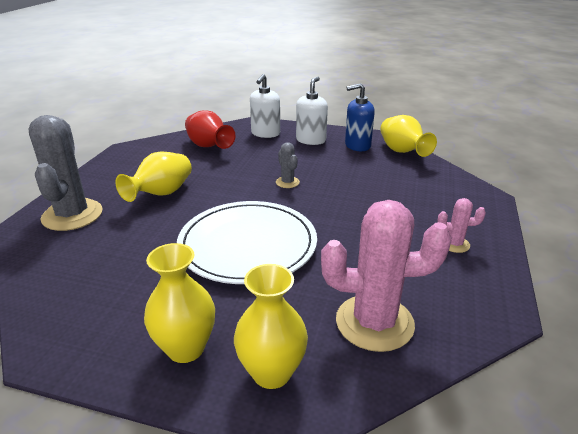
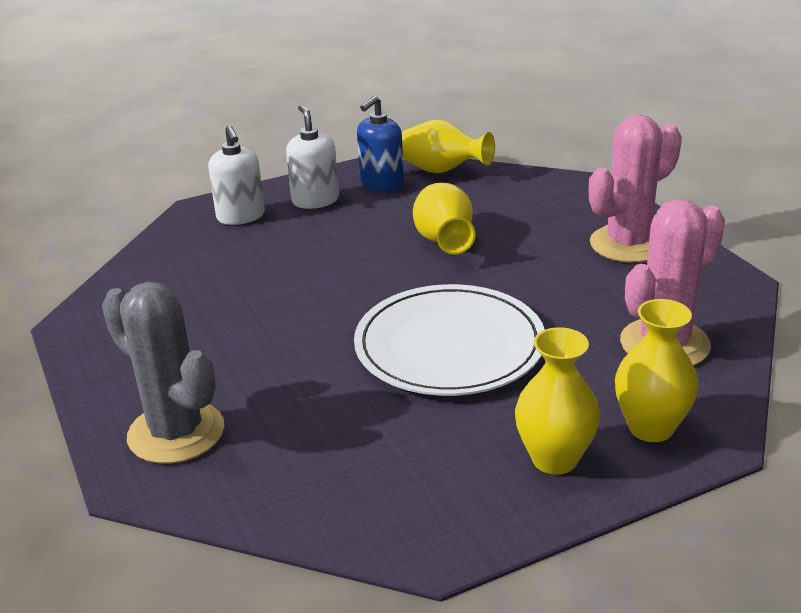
camera: 40 degrees left, 0 degrees up
(161, 194) = (246, 349): yellow vase -> yellow vase (444, 241)
(209, 146) = (194, 266): red vase -> none
(287, 182) = (376, 262): grey cactus -> none
(454, 244) = (628, 244): pink cactus -> pink cactus, size x2.16

